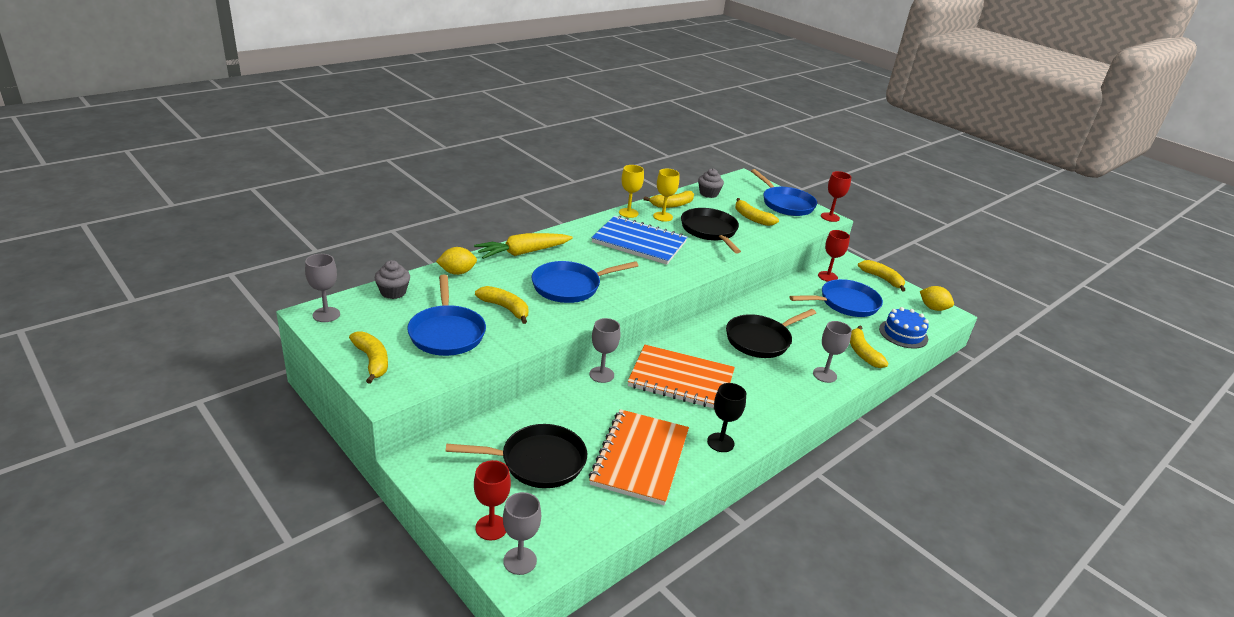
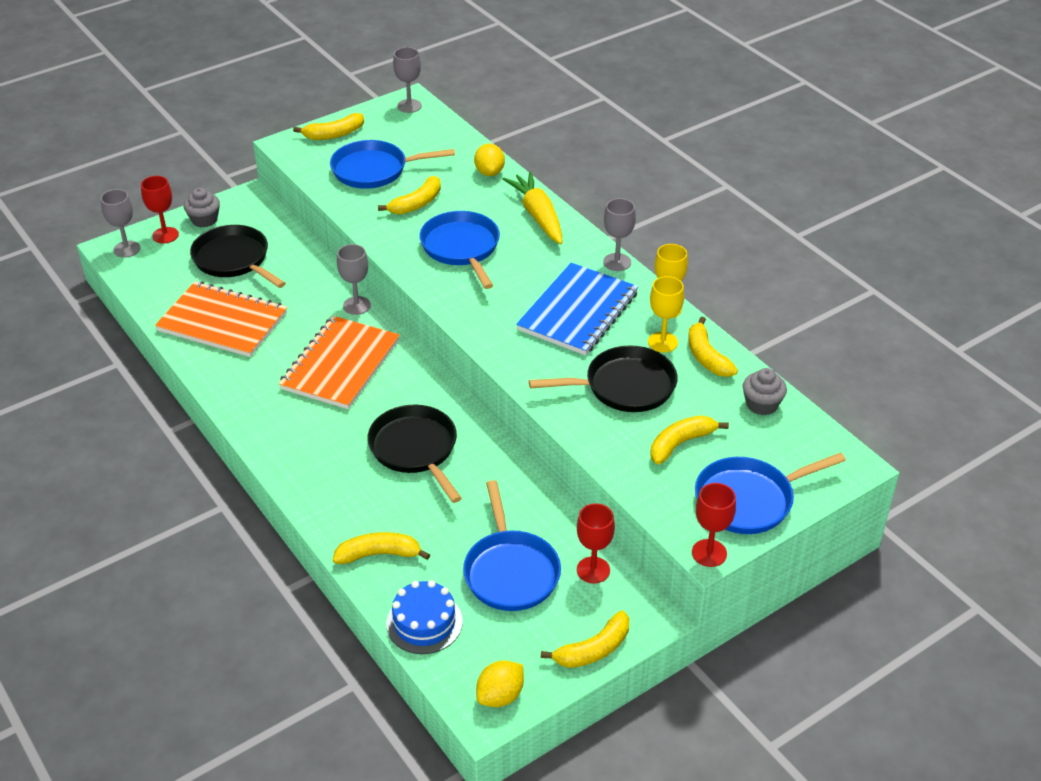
camera: 100 degrees right, 10 degrees up
(393, 292) = (448, 137): grey cupcake -> grey cupcake (204, 220)
(538, 461) = (234, 260): black pan -> black pan turned 135 degrees clockwise
(720, 442) = (231, 381): black goblet -> none
(824, 375) = (334, 498): grey goblet -> grey goblet (617, 262)

